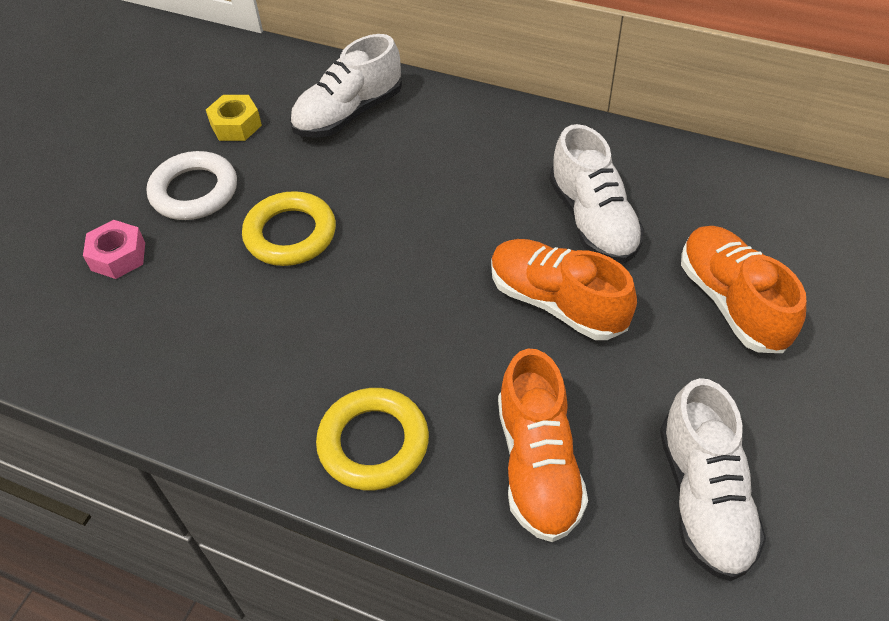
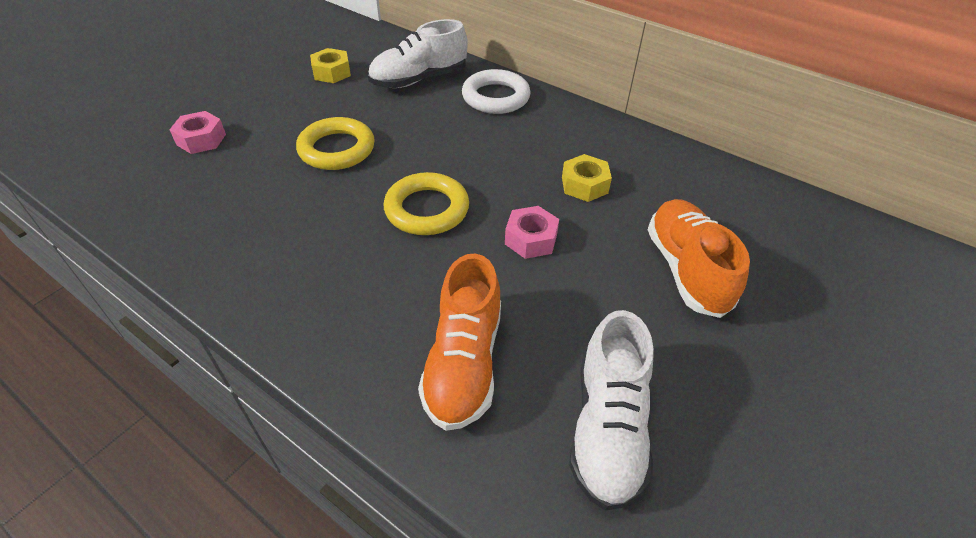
camera: 10 degrees right, 5 degrees down
(194, 191) = (279, 108): white ring -> white ring (495, 97)
(373, 443) = (330, 313): yellow ring -> yellow ring (427, 209)
(557, 302) = (531, 239): orange shoe -> pink nut
(593, 220) = (584, 185): white shoe -> yellow nut

